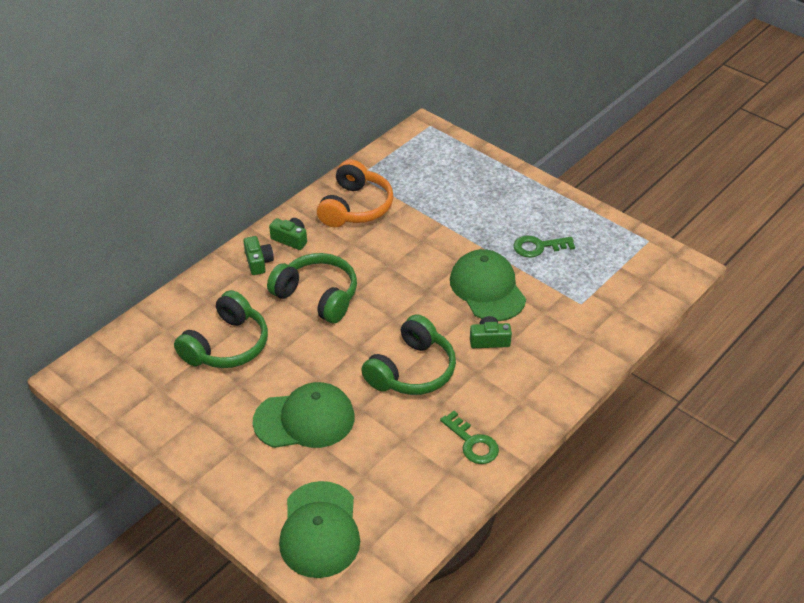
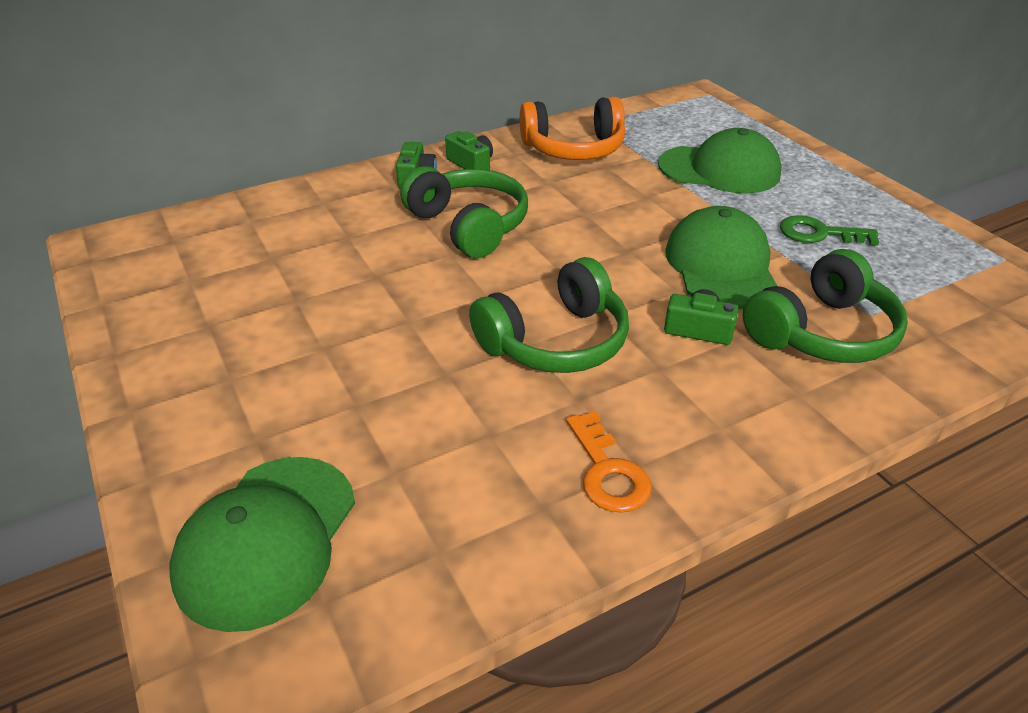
camera: 20 degrees right, 5 degrees down
(227, 345) = (313, 253): green headphones -> green headphones (822, 333)
(304, 419) = (355, 366): green cap -> green cap (719, 170)
(355, 207) = (574, 149): orange headphones -> orange headphones turned 45 degrees clockwise
(472, 443) = (608, 471): green key -> orange key

